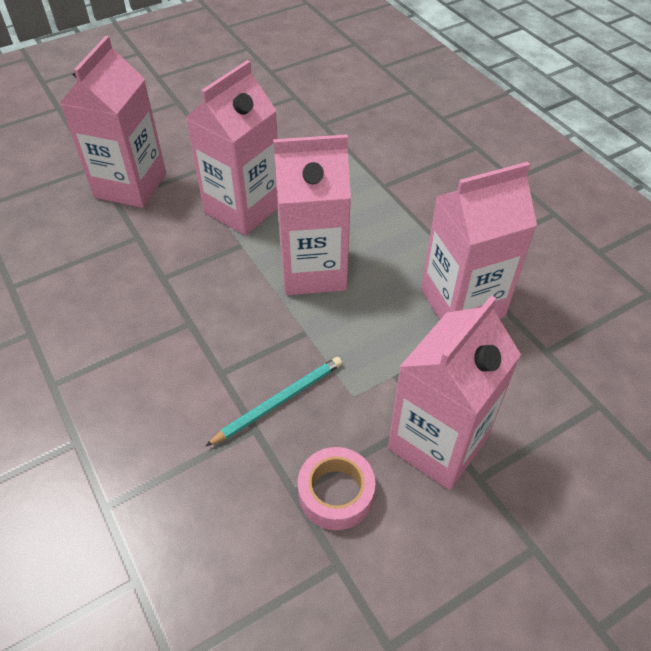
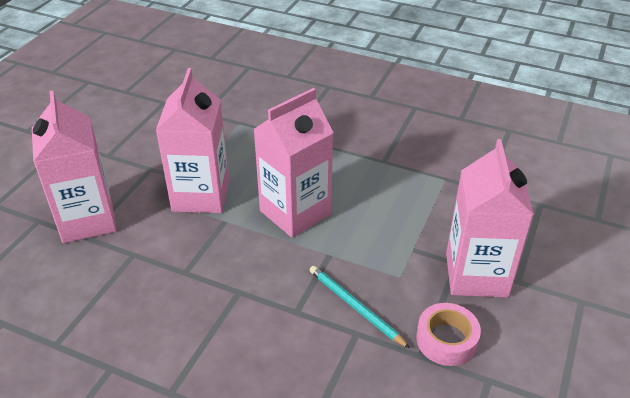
camera: 35 degrees left, 10 degrees down
(279, 401) = (355, 307): turquoise pencil -> turquoise pencil turned 60 degrees counterclockwise
(462, 303) = (411, 186): pink carton -> none

